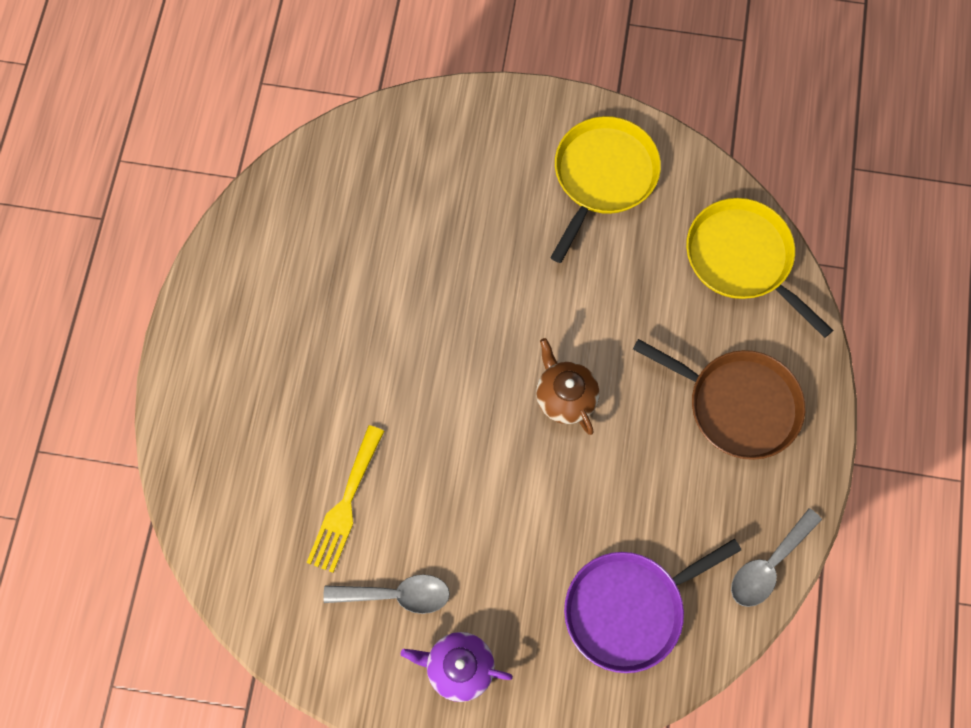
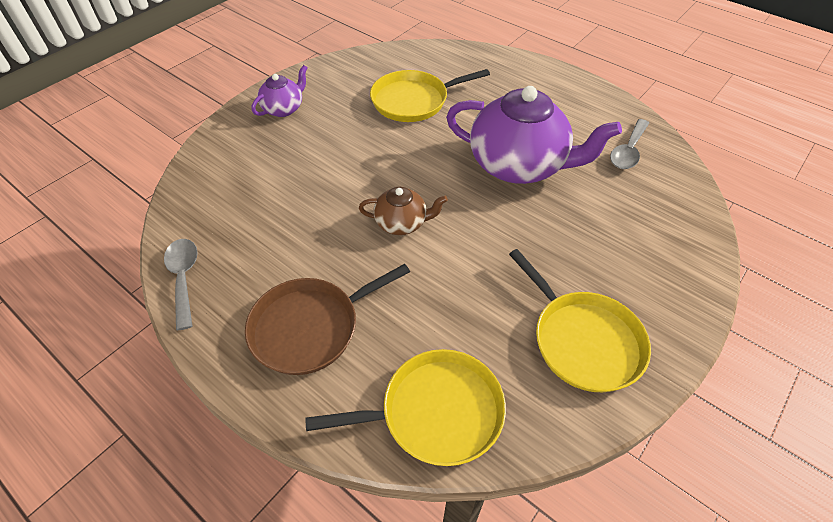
camera: 120 degrees right, 20 degrees down
(345, 504) = (413, 100): yellow fork -> yellow pan
(396, 595) = (345, 101): grey spoon -> grey spoon (628, 151)
(402, 320) = (519, 165): none -> purple teapot
(629, 609) = (237, 190): purple pan -> none

